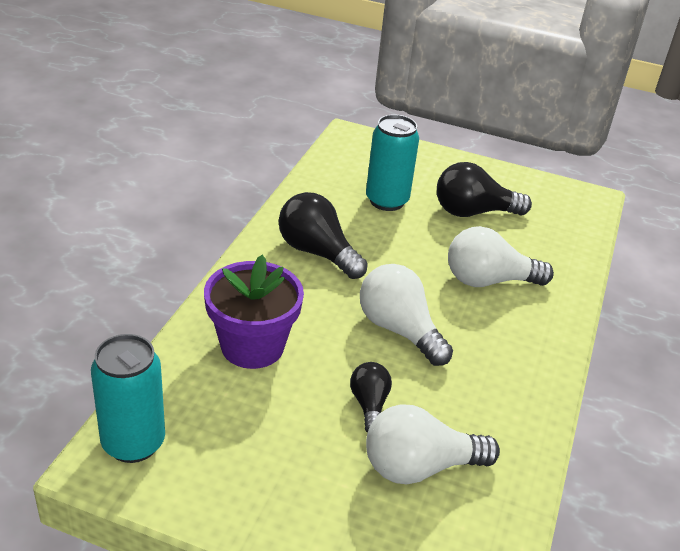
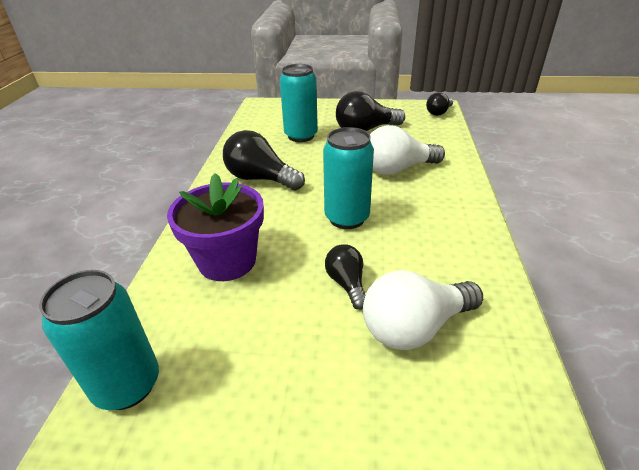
camera: 10 degrees left, 0 degrees up
(399, 330) = (347, 218): white light bulb -> turquoise can
(586, 207) = (439, 112): none -> black light bulb

